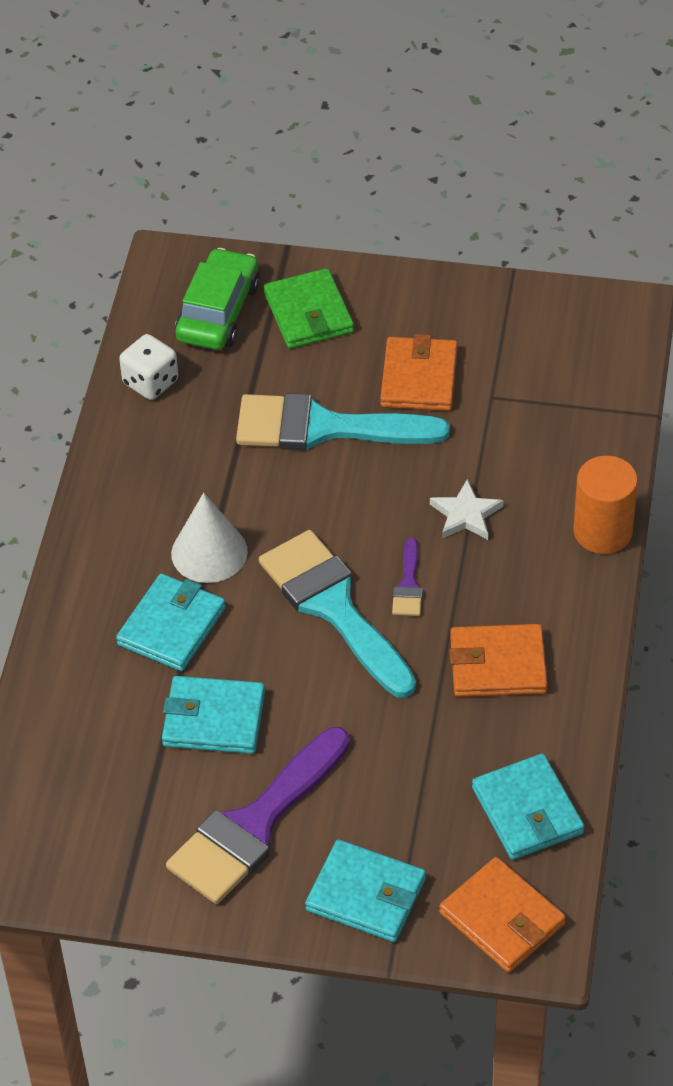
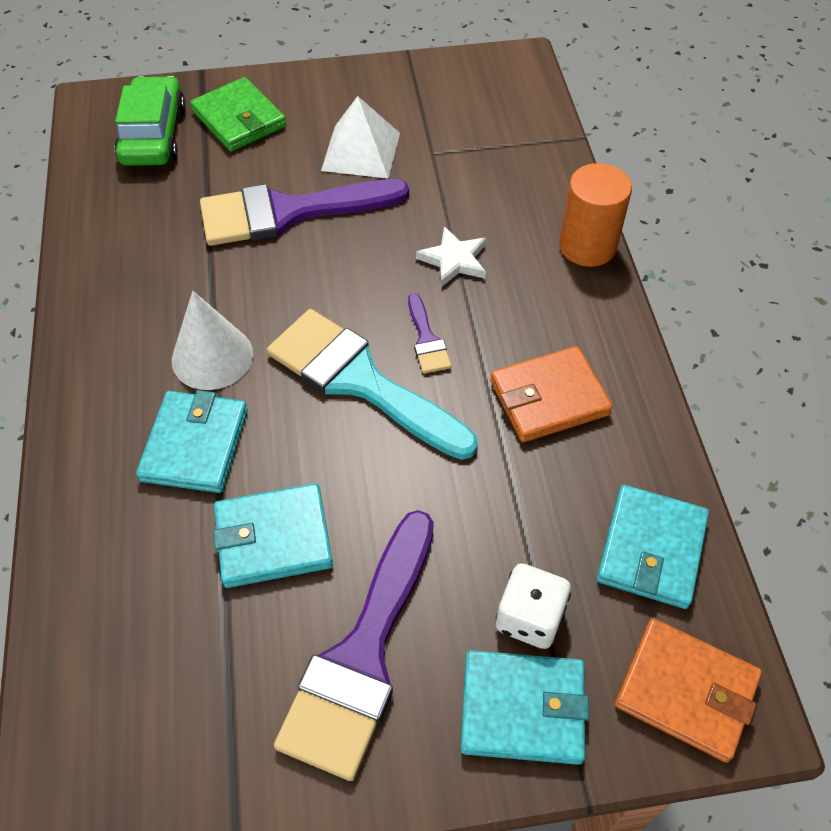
camera: 20 degrees left, 5 degrees up
(150, 382) = (105, 208): white dice -> white dice (529, 618)
(325, 427) = (289, 212): turquoise brush -> purple brush
(419, 378) = (361, 151): orange wallet -> white pyramid
(527, 810) = (651, 549): turquoise wallet -> turquoise wallet turned 60 degrees clockwise

